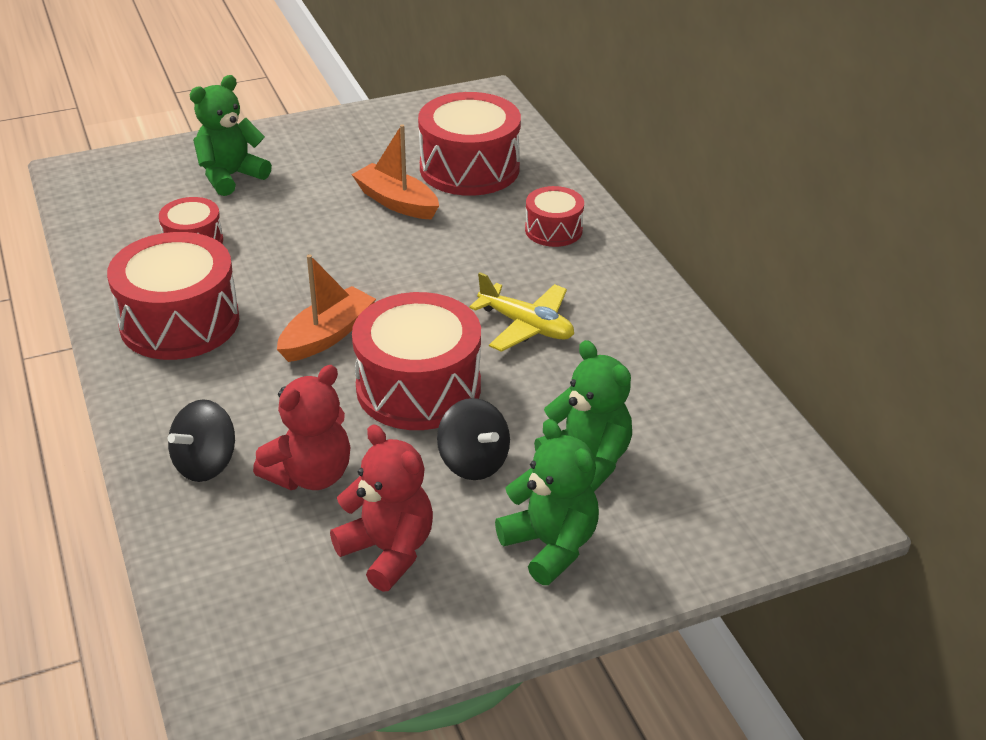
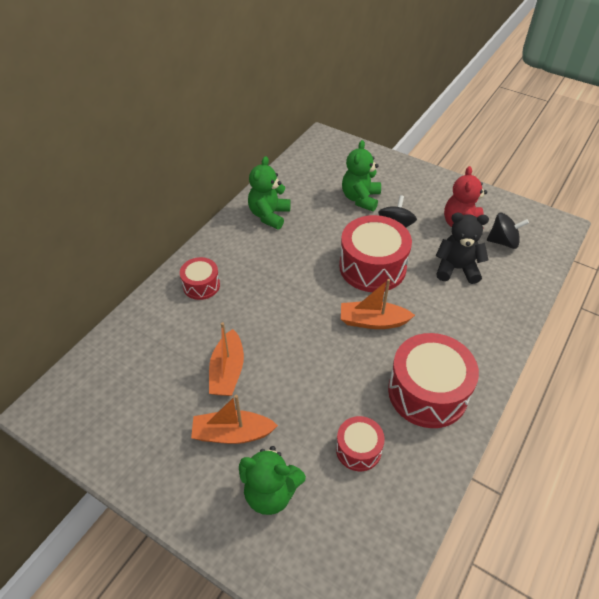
camera: 125 degrees left, 10 degrees up
(206, 464) = (491, 305): black spinning top -> black spinning top (503, 242)
(310, 475) = (456, 269): red teddy bear -> black teddy bear
(318, 179) = (232, 434): none -> orange boat
(469, 168) = (159, 359): red drum -> none
(526, 326) = (294, 255): yellow plane -> none
(550, 546) = (410, 189): green teddy bear -> green teddy bear (269, 215)

